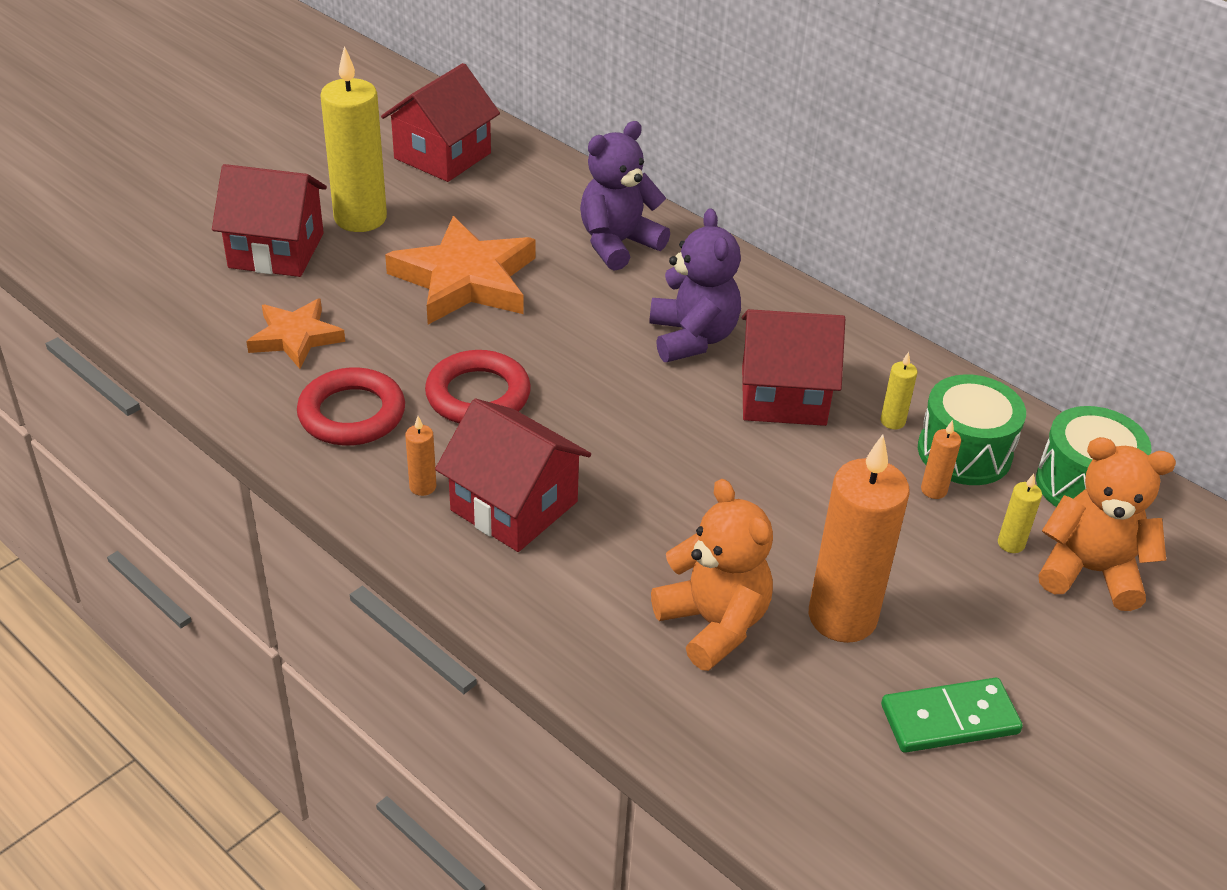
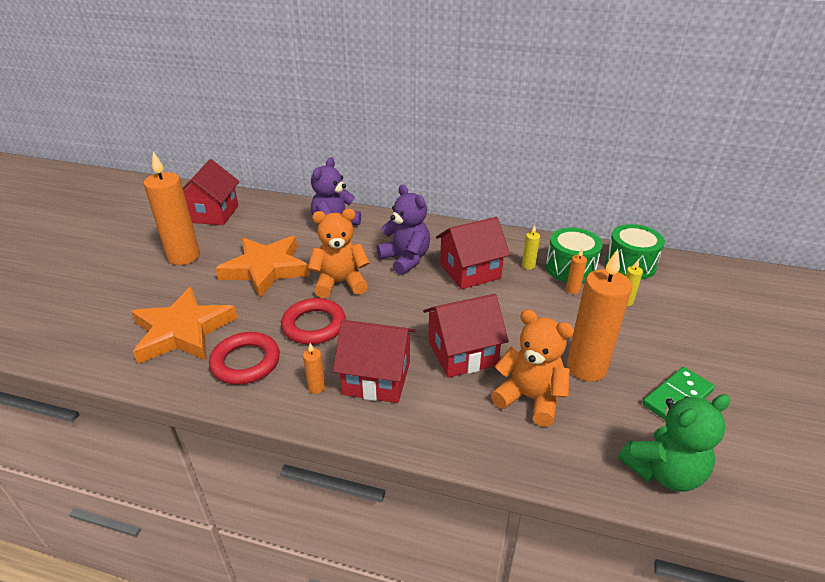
camera: 25 degrees left, 5 degrees down
(276, 250) = (141, 288): red house -> red house (462, 353)
(295, 337) = (183, 331): orange star -> orange star, size x1.68
(360, 218) = (184, 256): yellow candle -> orange candle
(825, 801) = (663, 471): none -> green teddy bear
(1090, 571) = (667, 301): orange teddy bear -> orange teddy bear (340, 283)

